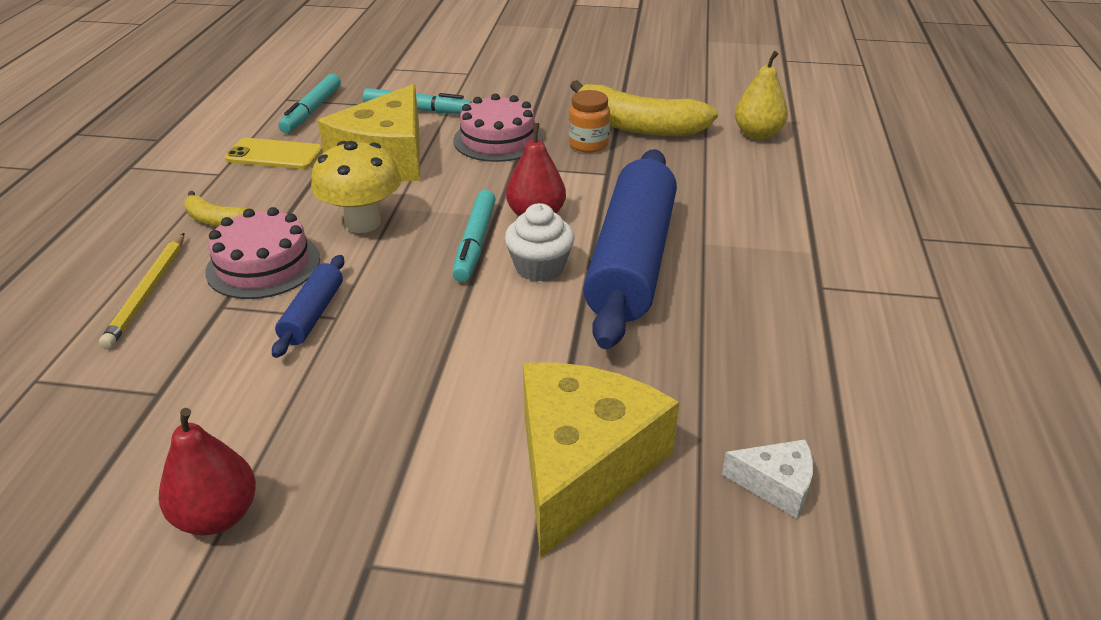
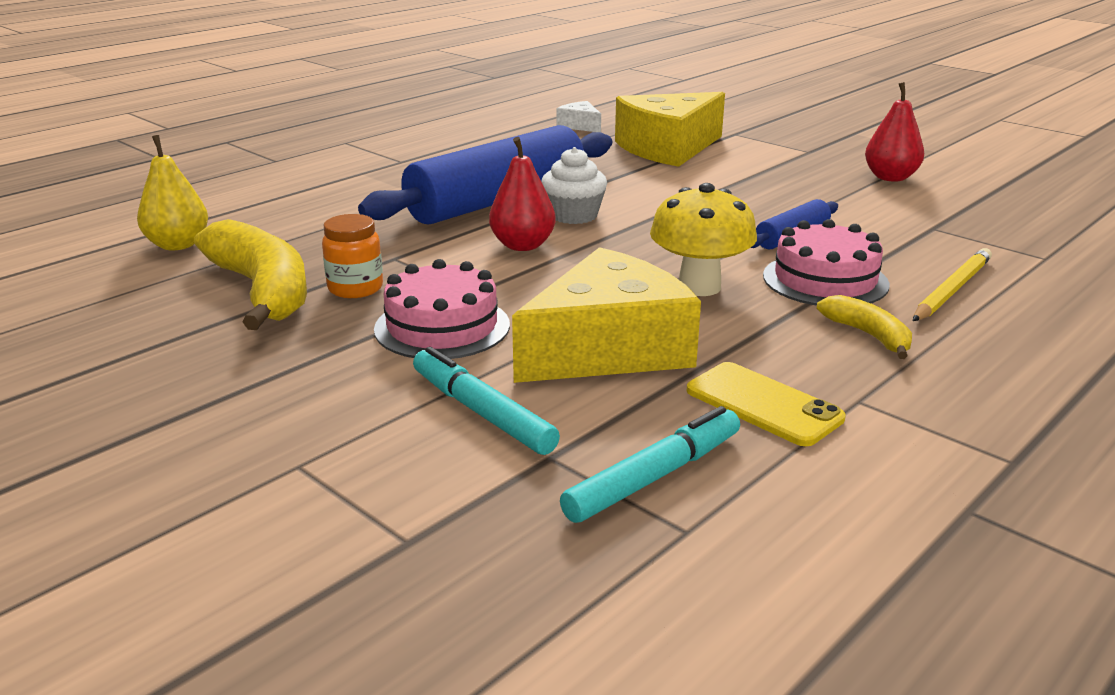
camera: 145 degrees left, 10 degrees down
(475, 243) = (606, 243): turquoise marker -> none

